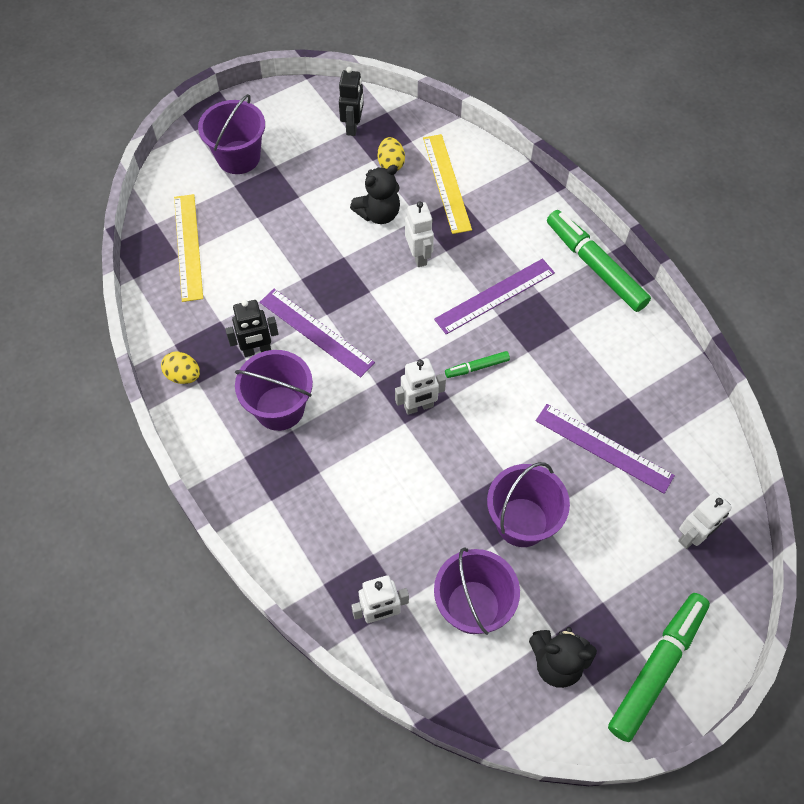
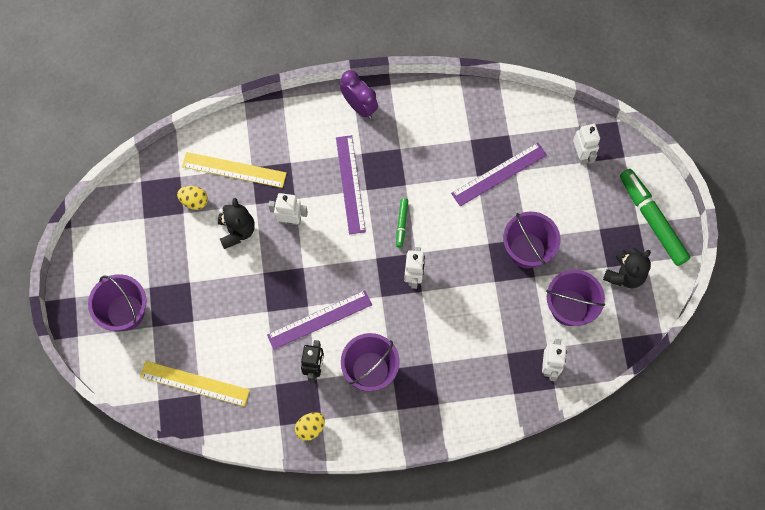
camera: 65 degrees left, 10 degrees up
(353, 127) = (142, 213): black robot -> none
(595, 266) = (359, 106): green marker -> purple clock

